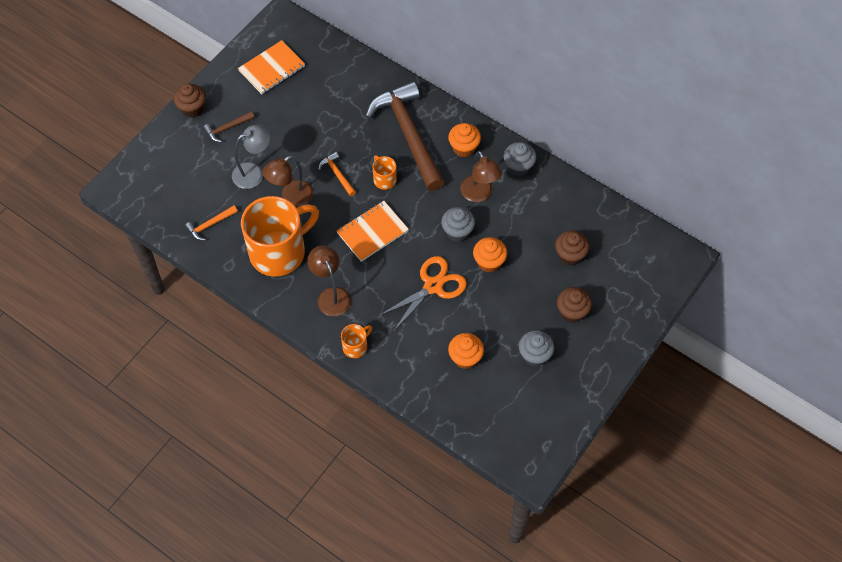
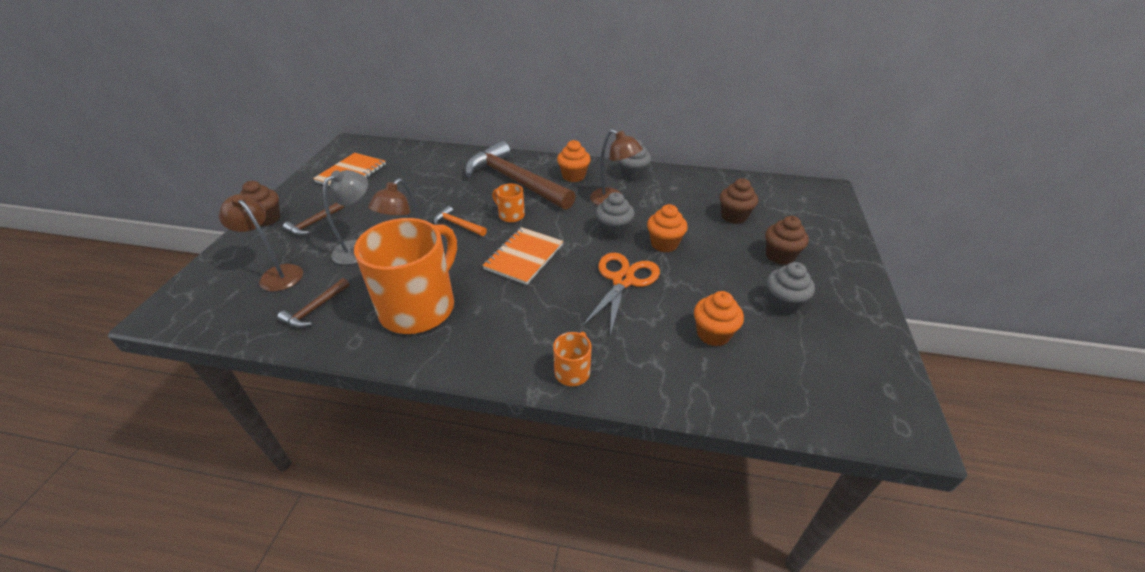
camera: 25 degrees left, 20 degrees down
(210, 225) = (315, 309): orange hammer -> brown hammer
(331, 295) = (508, 328): brown lamp -> brown lamp (277, 274)

